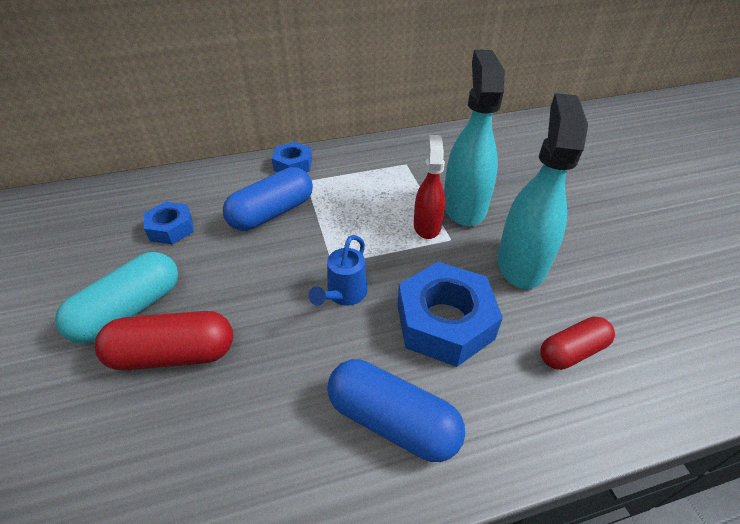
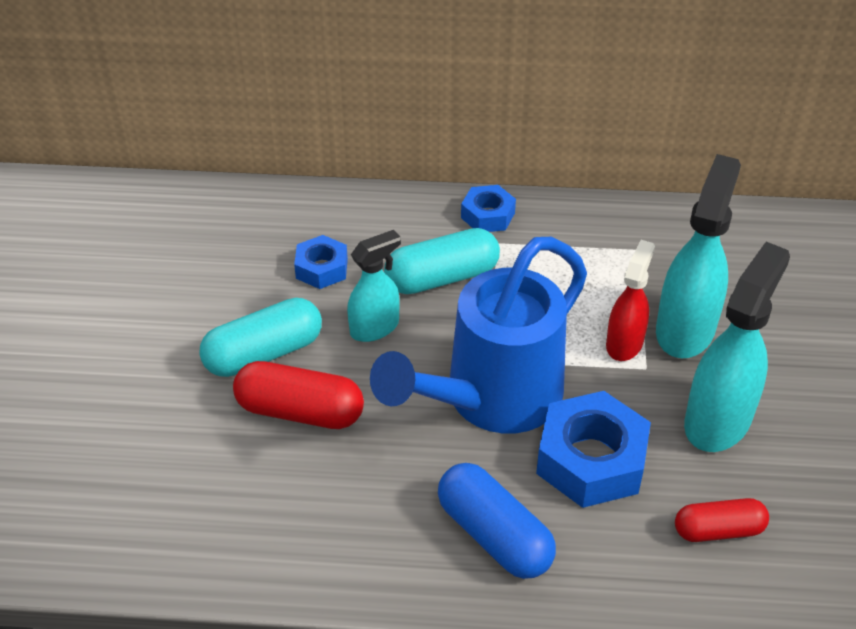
camera: 20 degrees right, 0 degrees up
(227, 263) = (375, 328): none -> turquoise spray bottle
(272, 213) = (442, 278): blue capsule -> turquoise capsule
(344, 294) = (492, 399): blue watering can -> blue watering can, size x2.47

